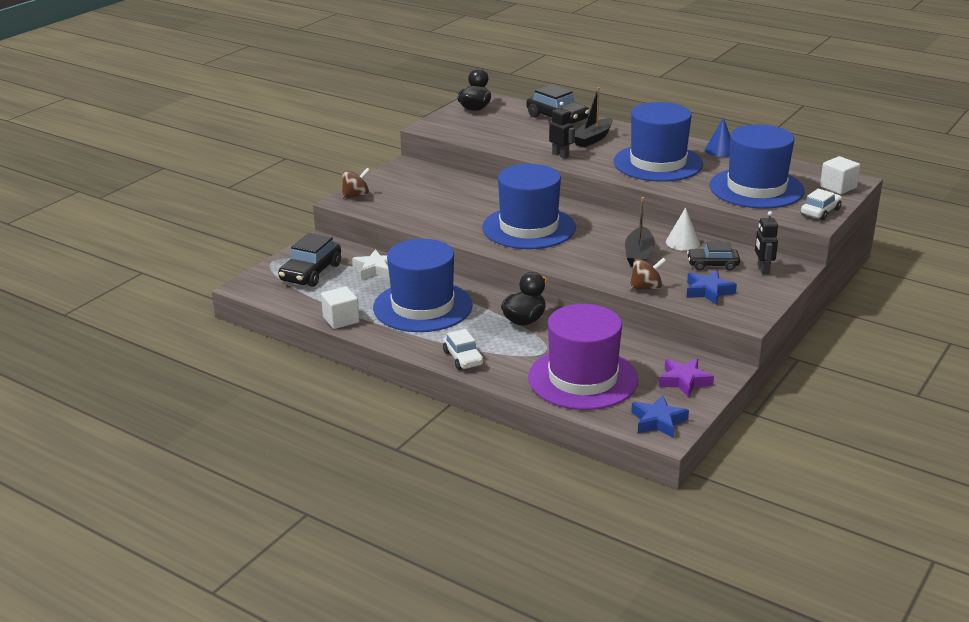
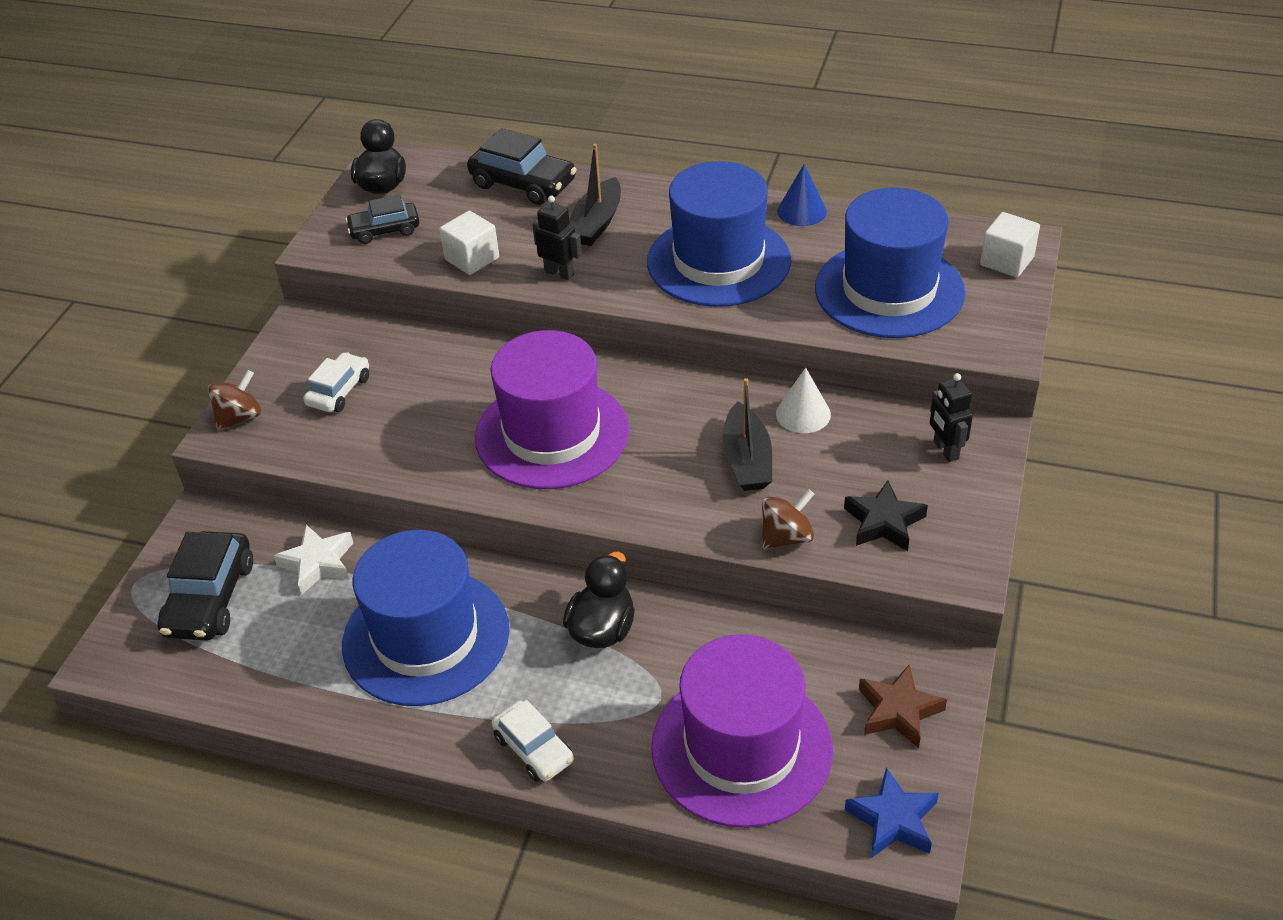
camera: 15 degrees left, 15 degrees up
(341, 320) = (298, 705): white cube -> white cube (472, 259)
(529, 228) = (552, 434): blue hat -> purple hat
(684, 381) = (898, 711): purple star -> brown star
(708, 291) = (884, 522): blue star -> black star
(712, 265) = (867, 457): black car -> black car (384, 230)
(820, 212) = (1004, 325): white car -> white car (339, 391)

